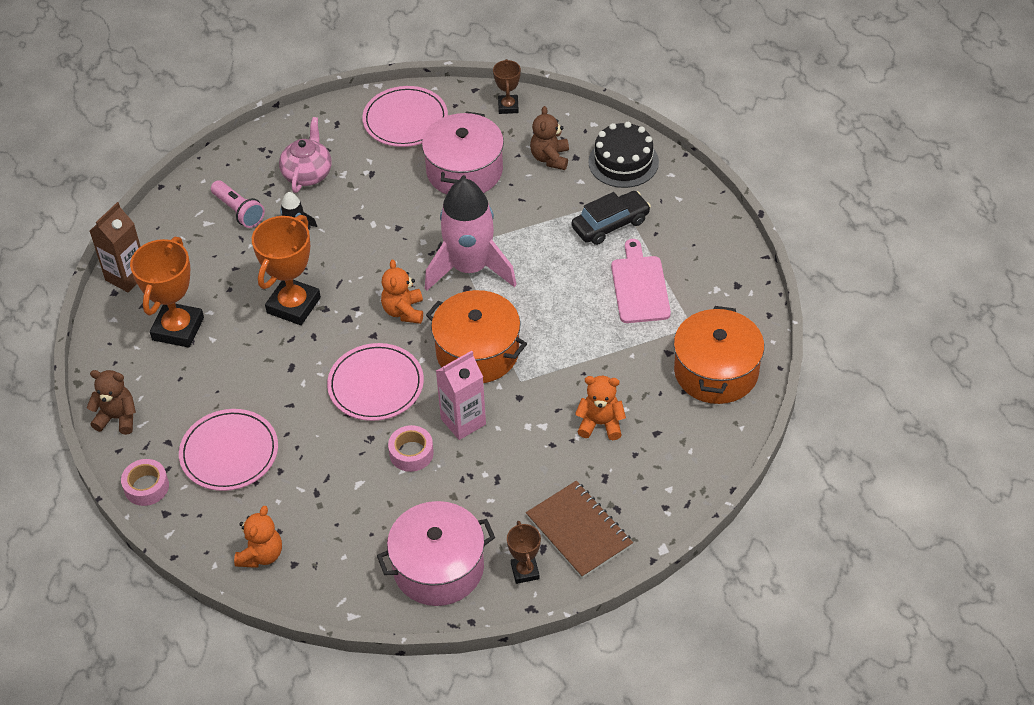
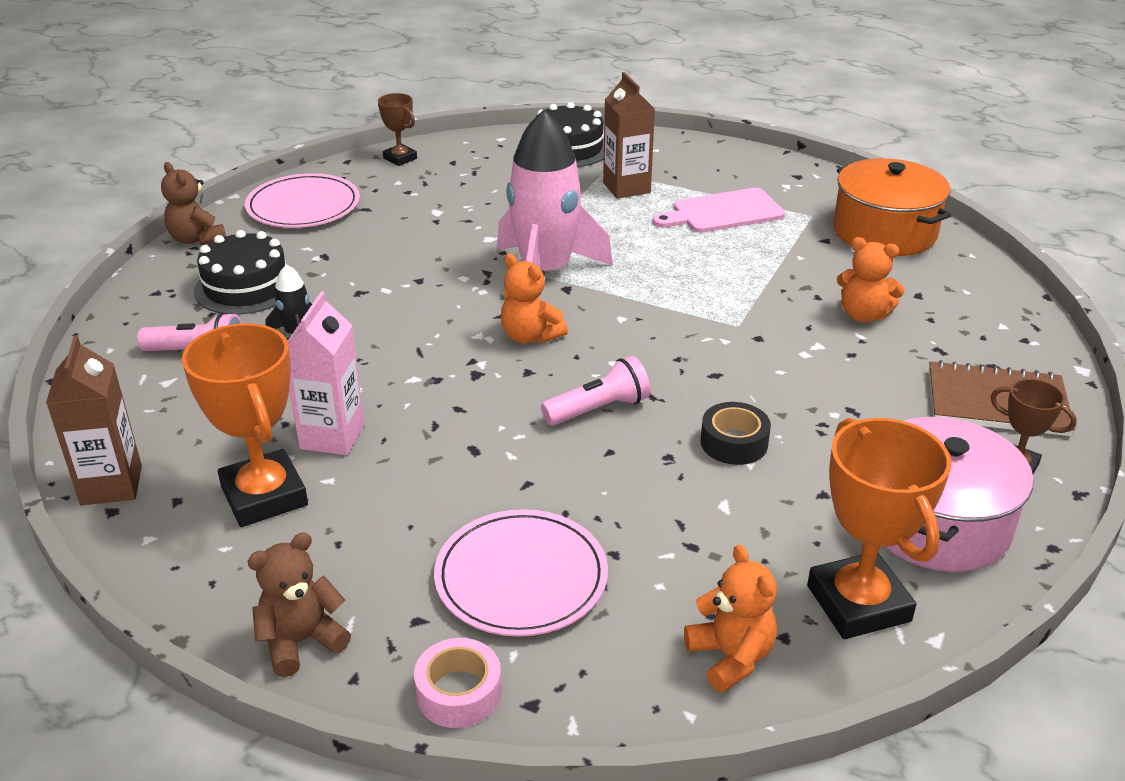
camera: 45 degrees left, 15 degrees down
(293, 305) = (392, 395): orange trophy -> orange trophy (858, 603)
(307, 173) = (246, 287): pink teapot -> black cake
(376, 385) = (598, 409): pink plate -> pink flashlight
(411, 453) = (734, 443): pink tape -> black tape
(463, 421) = (740, 386): pink carton -> pink carton (332, 437)
(464, 170) = (425, 213): pink pot -> none
(477, 352) = (659, 327): orange pot -> none
(550, 158) = (497, 172): brown teddy bear -> brown teddy bear (196, 239)
(600, 424) = (863, 315): orange teddy bear -> orange teddy bear turned 120 degrees counterclockwise
(610, 224) = (626, 188): black car -> brown carton
(639, 286) = (723, 212): pink cutting board -> pink cutting board turned 60 degrees counterclockwise

